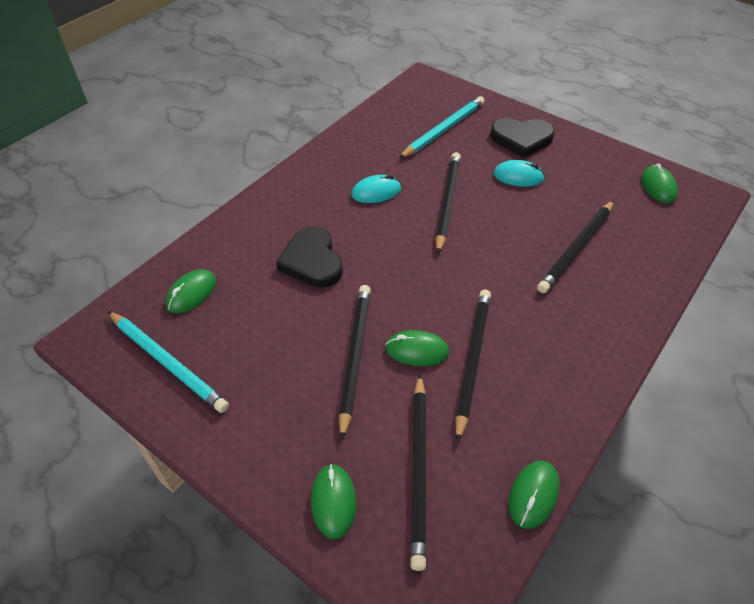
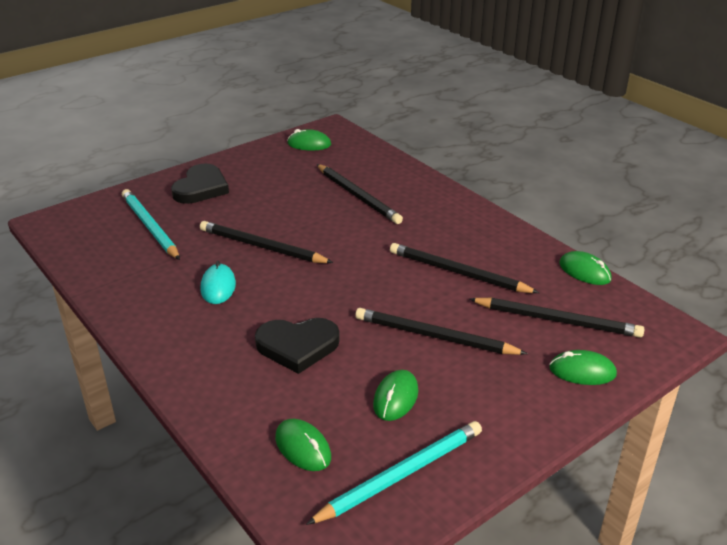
camera: 75 degrees left, 15 degrees down
(417, 350) = (439, 299): green mouse -> green mouse (395, 398)
(518, 176) = (252, 202): turquoise mouse -> none

